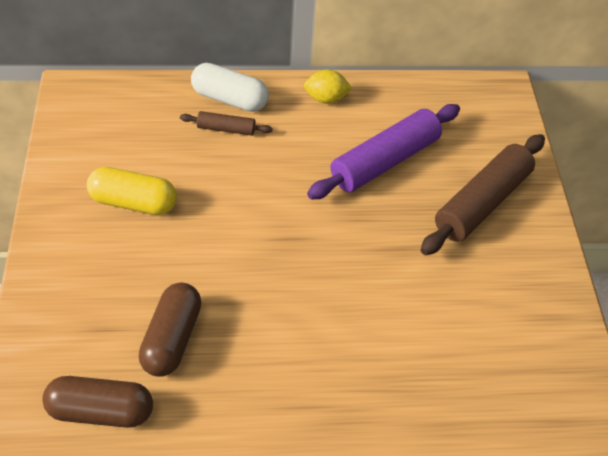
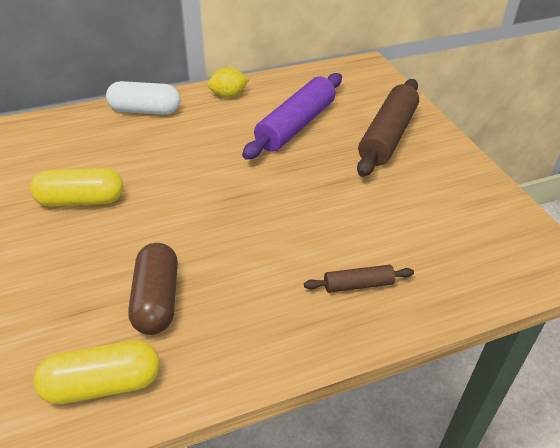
camera: 15 degrees left, 10 degrees down
(101, 410) = (103, 384): brown capsule -> yellow capsule
(226, 129) = (149, 131): brown rolling pin -> brown rolling pin (358, 285)

